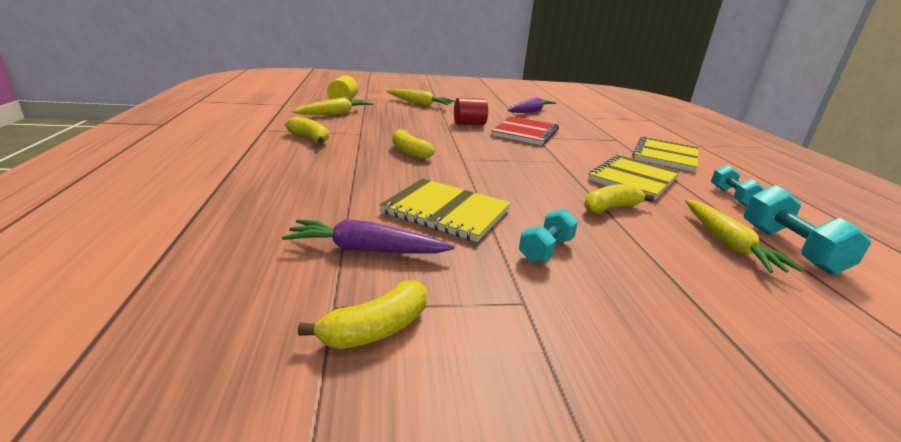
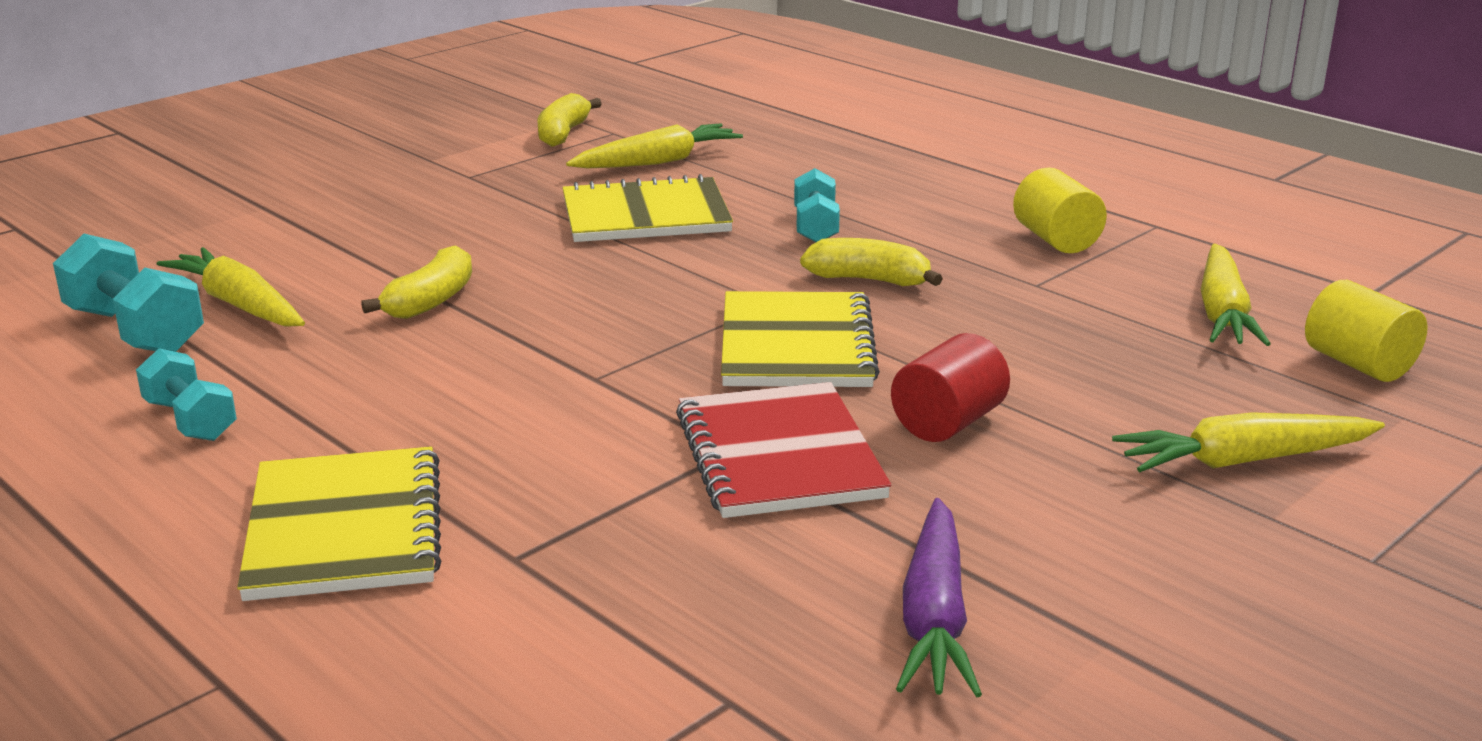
camera: 145 degrees right, 0 degrees up
(310, 138) = (1056, 240): yellow banana -> yellow cylinder
(366, 250) = (657, 162): purple carrot -> yellow carrot
(546, 250) = (484, 218): turquoise dumbbell -> turquoise dumbbell (815, 227)
(633, 179) = (412, 388): yellow notebook -> yellow notebook (796, 345)

